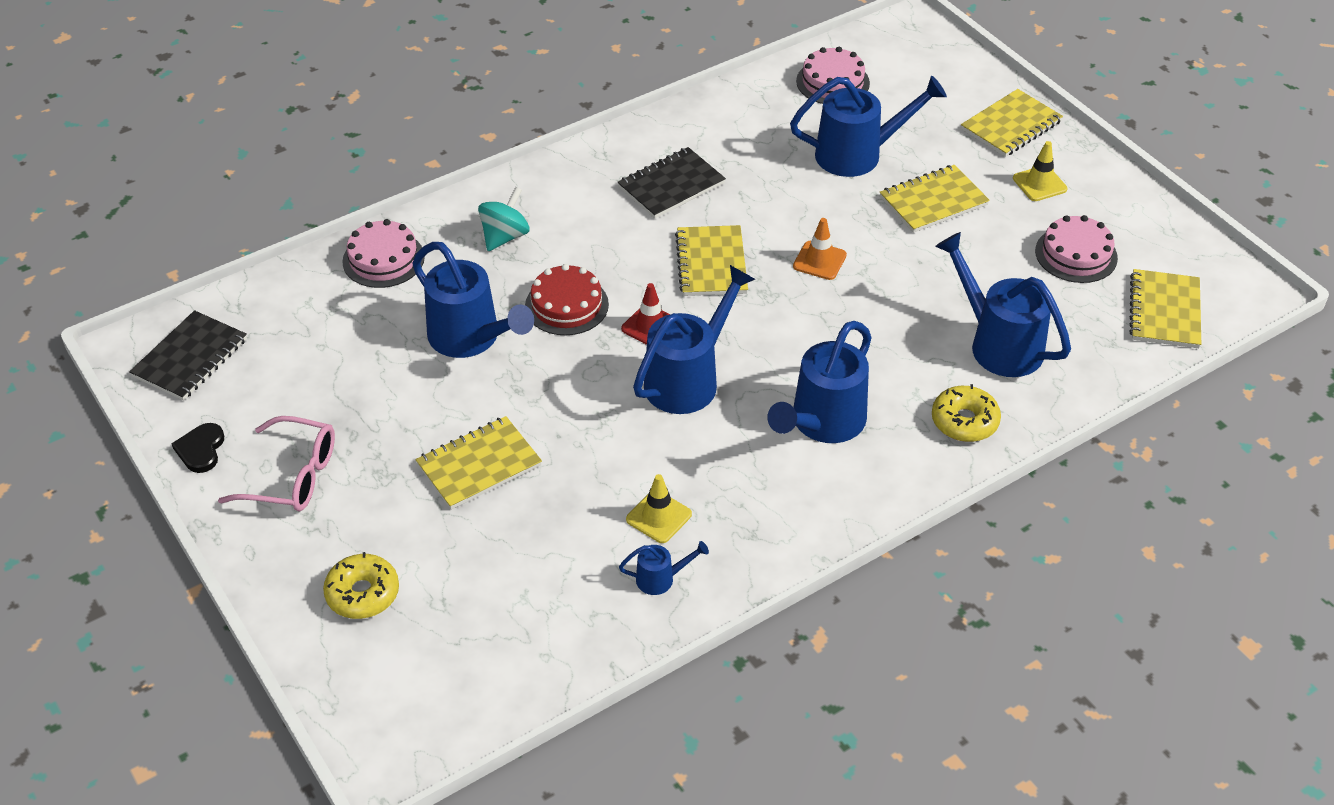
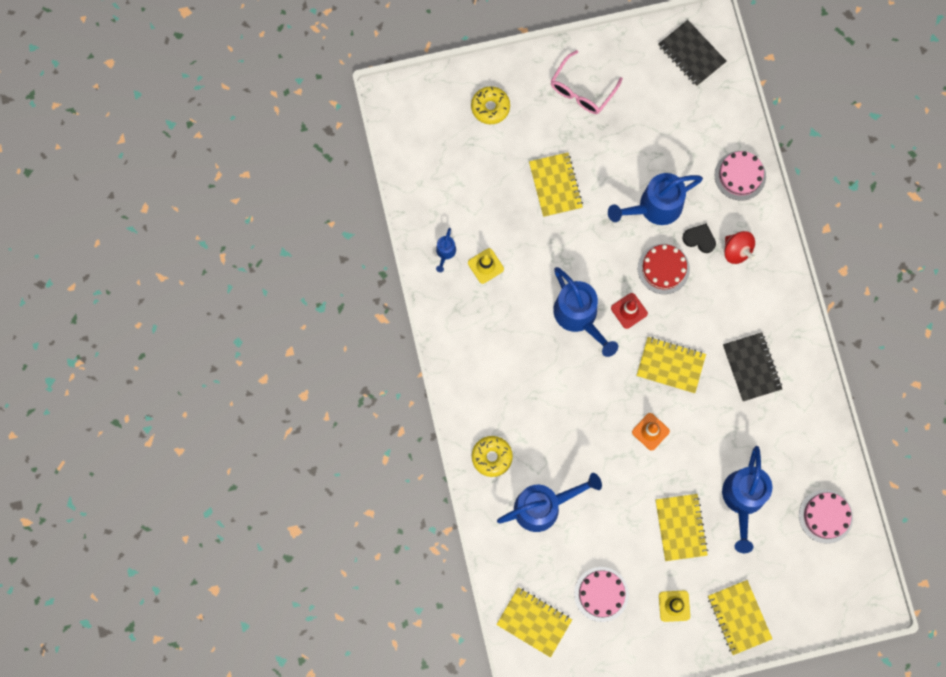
camera: 110 degrees right, 30 degrees up
(201, 450) = (618, 48): black heart -> black heart (699, 239)
(505, 236) = (736, 251): turquoise spinning top -> red spinning top
(822, 423) = (519, 377): blue watering can -> none

